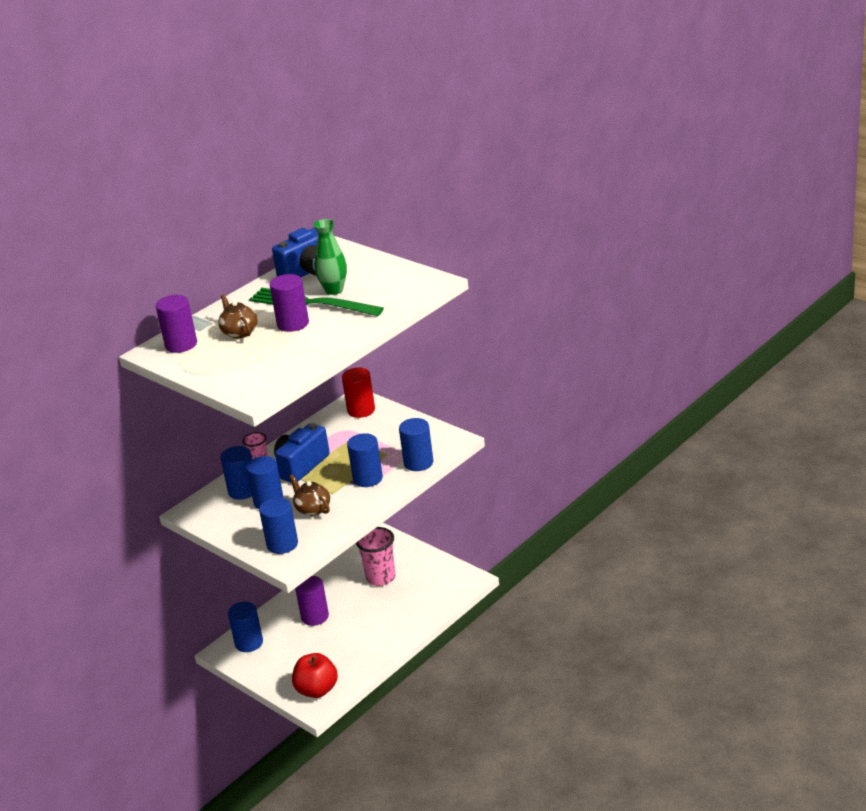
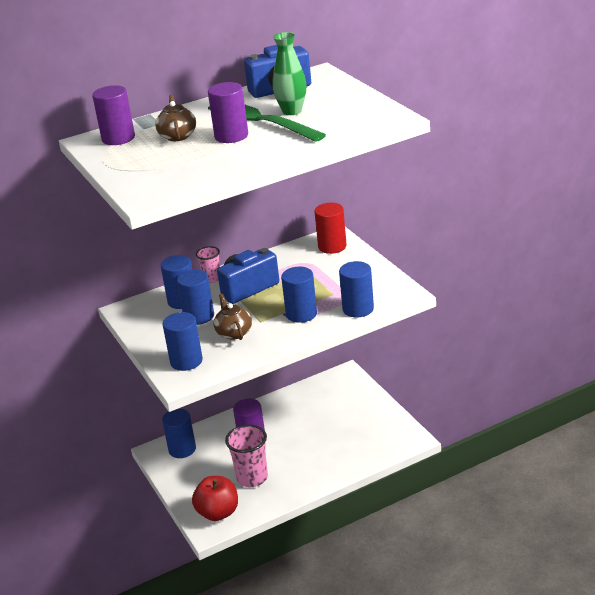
camera: 20 degrees right, 0 degrees up
(381, 577) = (329, 416): pink cup -> pink cup (252, 478)

